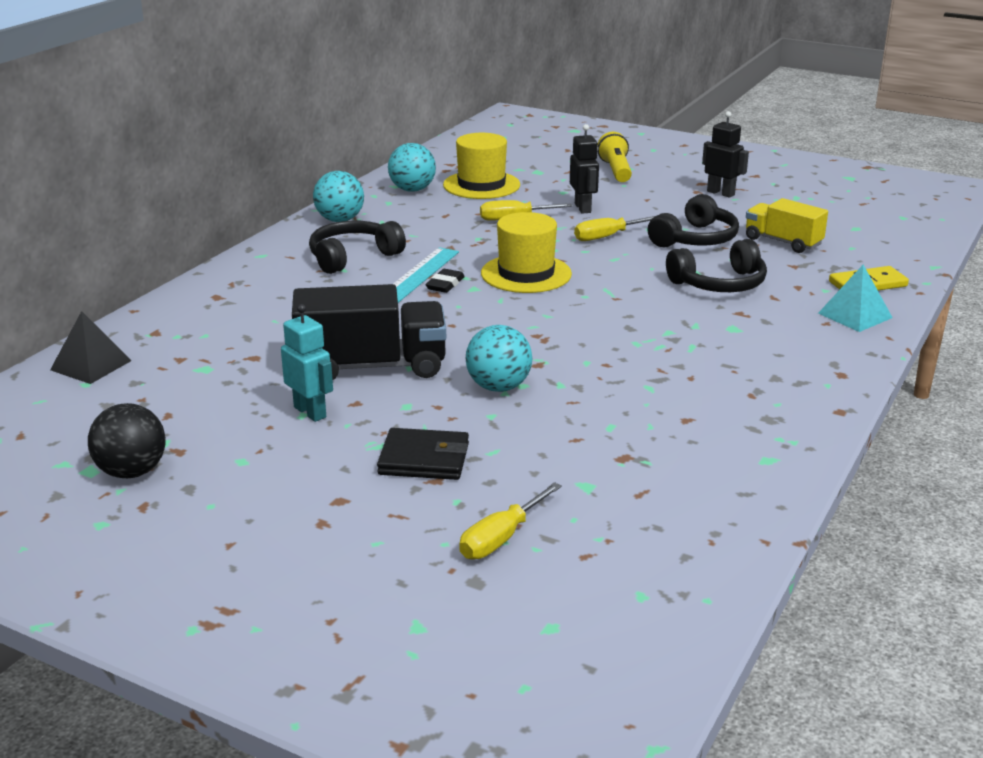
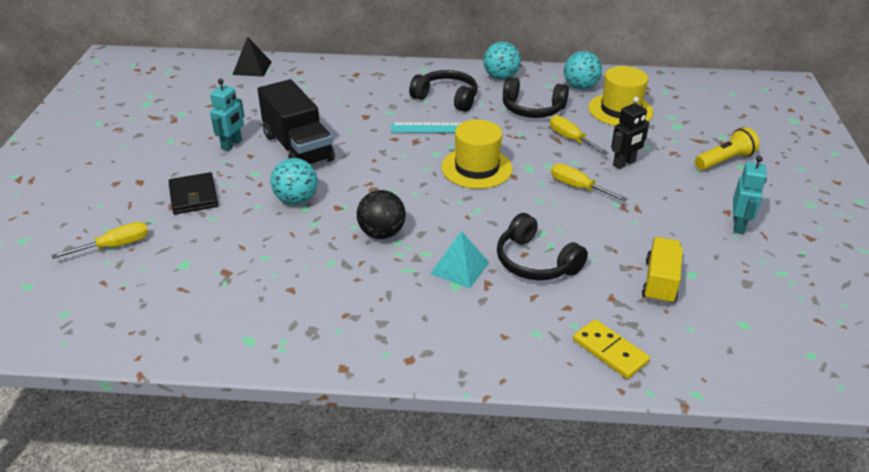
camera: 65 degrees right, 10 degrees up
(132, 472) = (148, 115): black ball -> black ball (381, 233)
(445, 284) = (432, 141): black eraser -> none
(501, 538) = (114, 246): yellow screwdriver -> yellow screwdriver turned 135 degrees clockwise
(695, 239) = (617, 231): black headphones -> black headphones (532, 109)
(721, 193) = (739, 225): black robot -> turquoise robot
(855, 315) = (533, 352): turquoise pyramid -> turquoise pyramid (460, 268)

